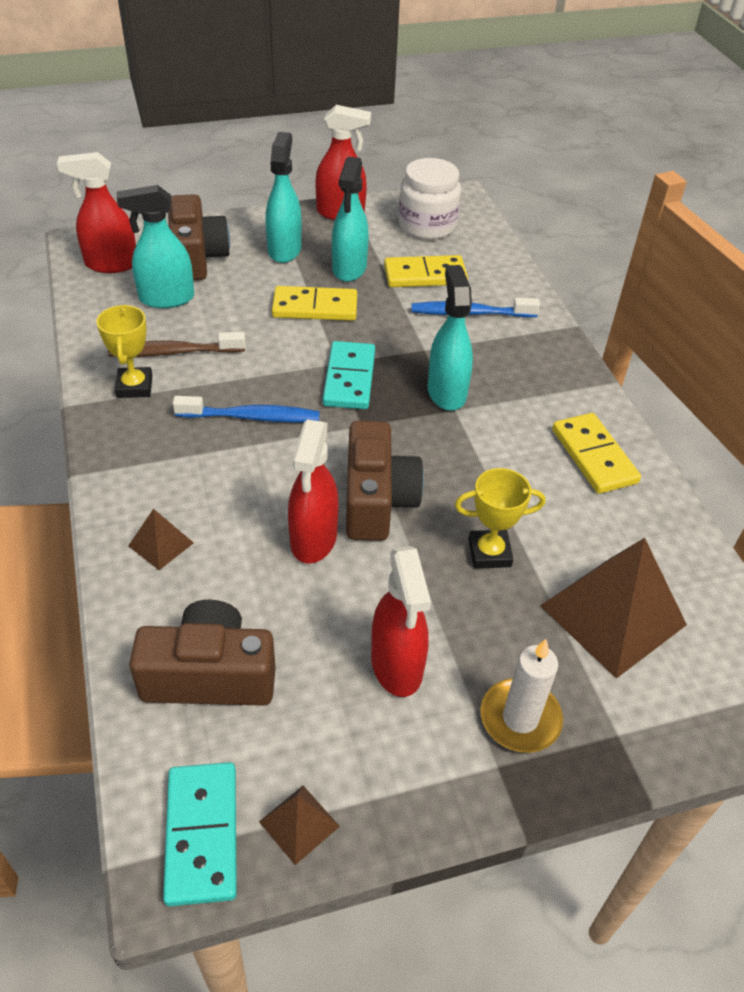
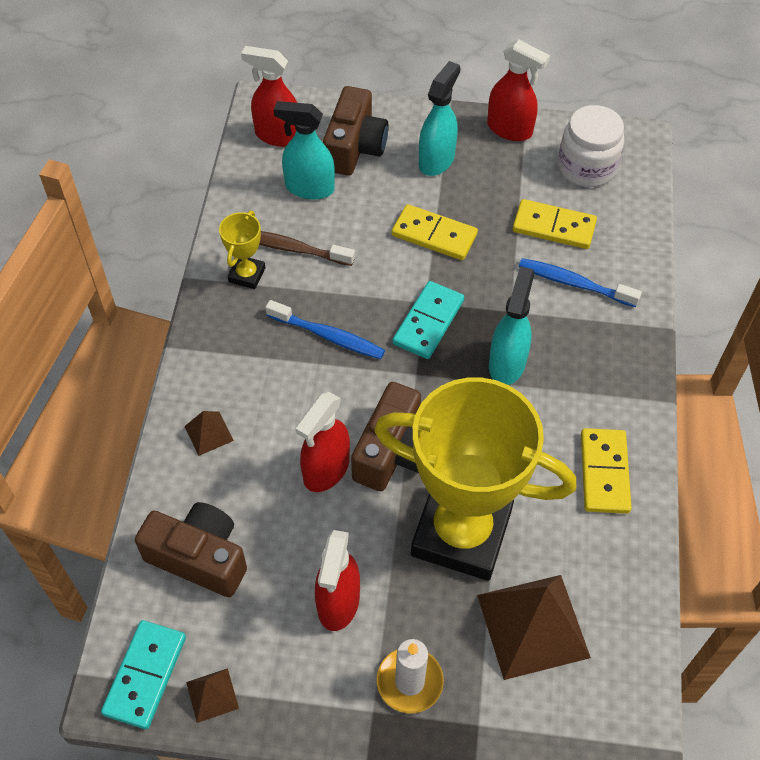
camera: 25 degrees right, 10 degrees up
(349, 268) = (486, 199): turquoise spray bottle -> none
(489, 553) = (461, 533): yellow trophy -> yellow trophy, size x2.45

